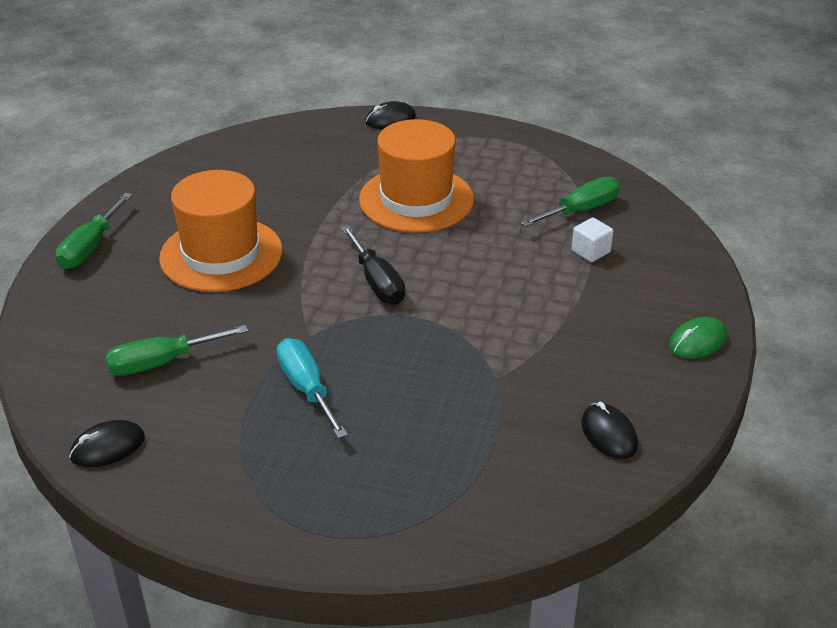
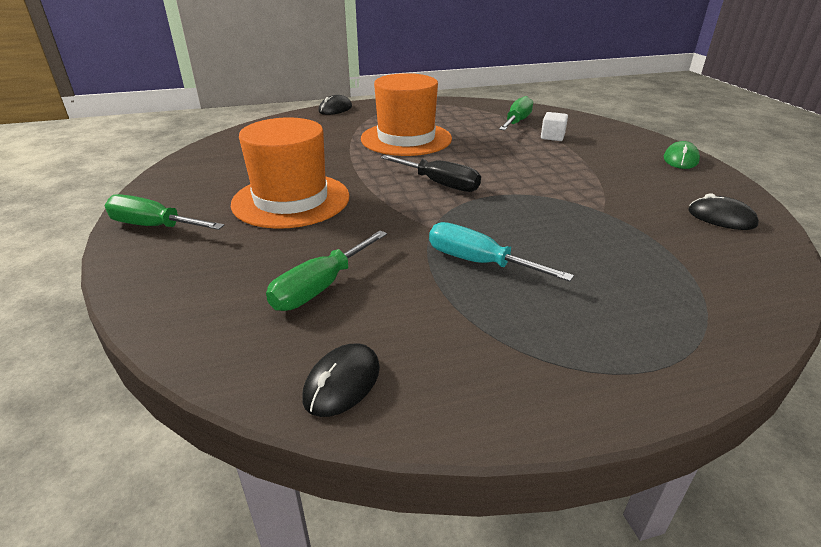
camera: 30 degrees left, 5 degrees down
(90, 247) = (154, 226): green screwdriver -> green screwdriver turned 120 degrees clockwise

